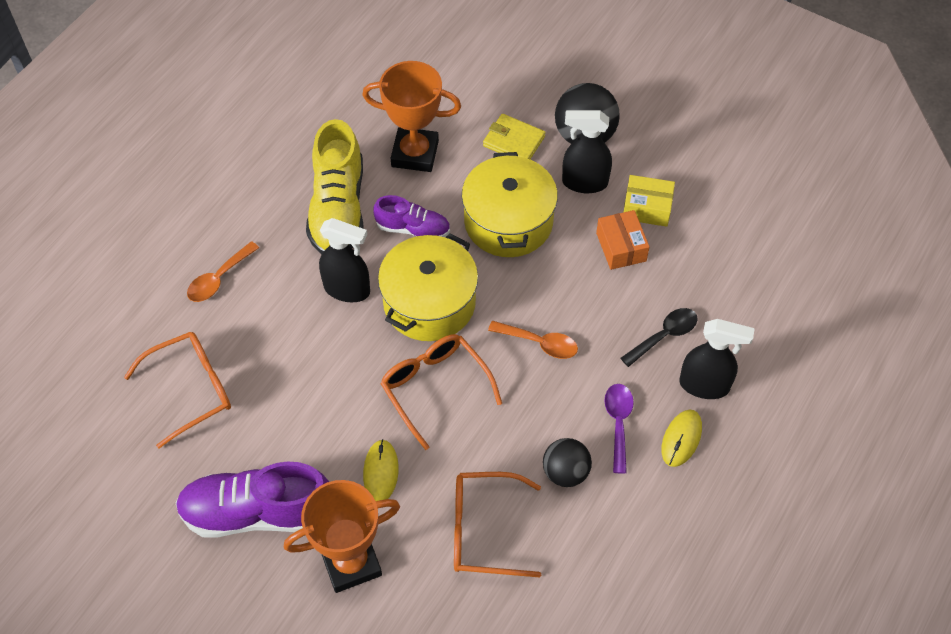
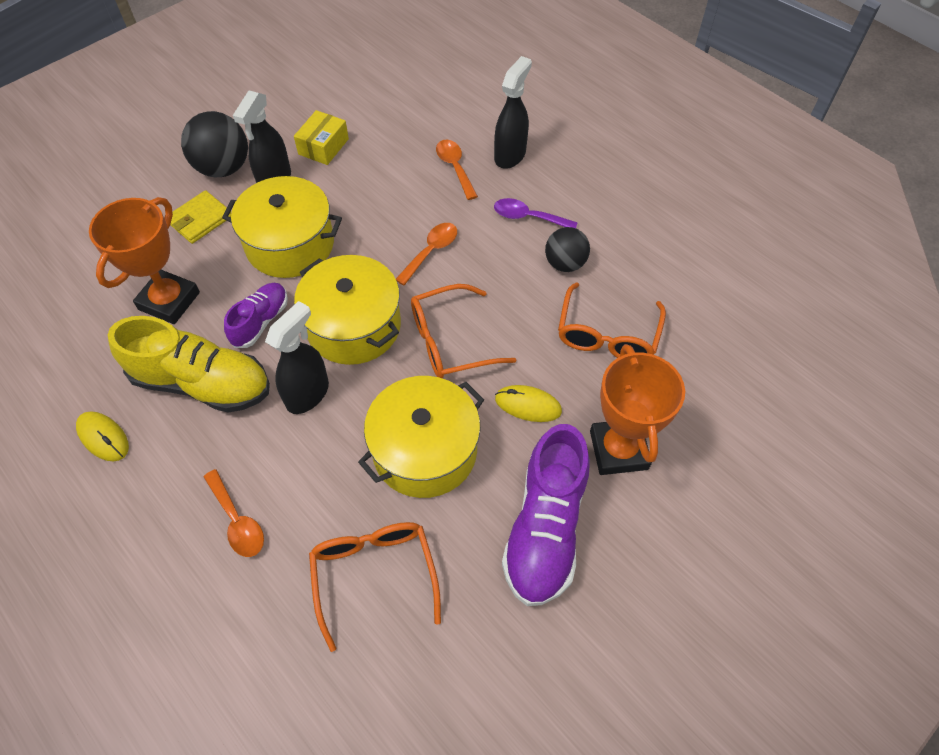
camera: 75 degrees left, 0 degrees up
(312, 397) = (425, 450): none -> yellow pot
(621, 247) = (355, 173): orange box -> none
(664, 336) = (455, 168): black spoon -> orange spoon
(681, 439) = (554, 182): yellow mouse -> yellow mouse (103, 437)

